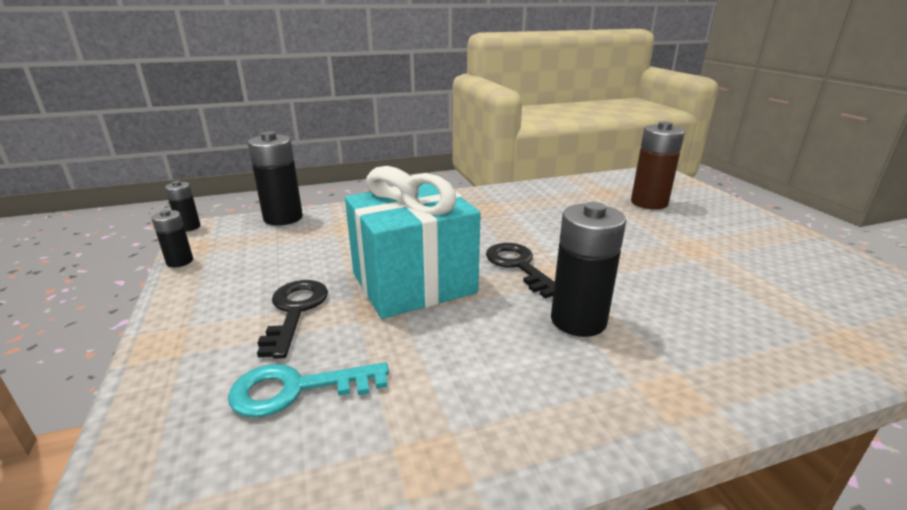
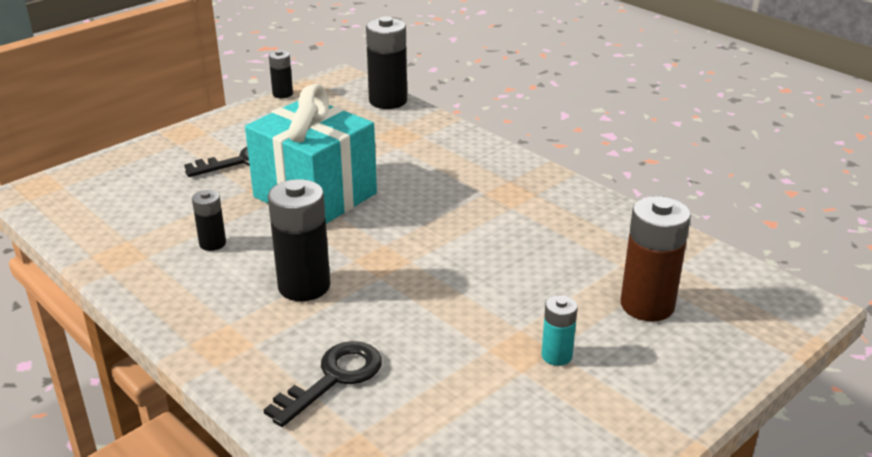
camera: 65 degrees right, 5 degrees up
(189, 227) = (338, 73): black battery -> black battery (212, 243)
(297, 389) = (162, 192): turquoise key -> none
(519, 266) = (383, 239): black key -> black key (333, 378)
(703, 238) = (556, 356): none -> turquoise battery

